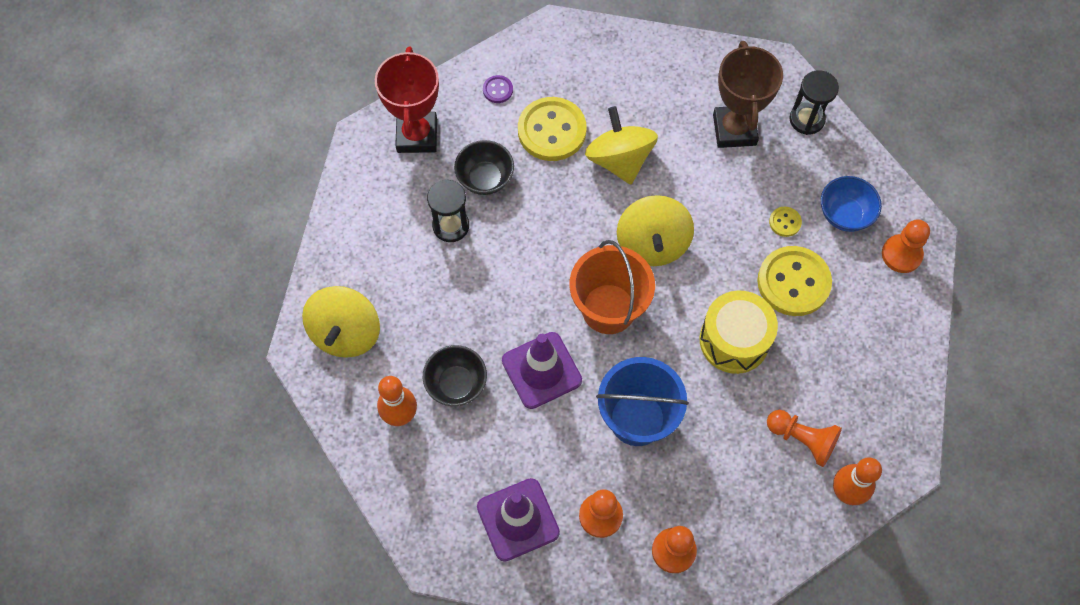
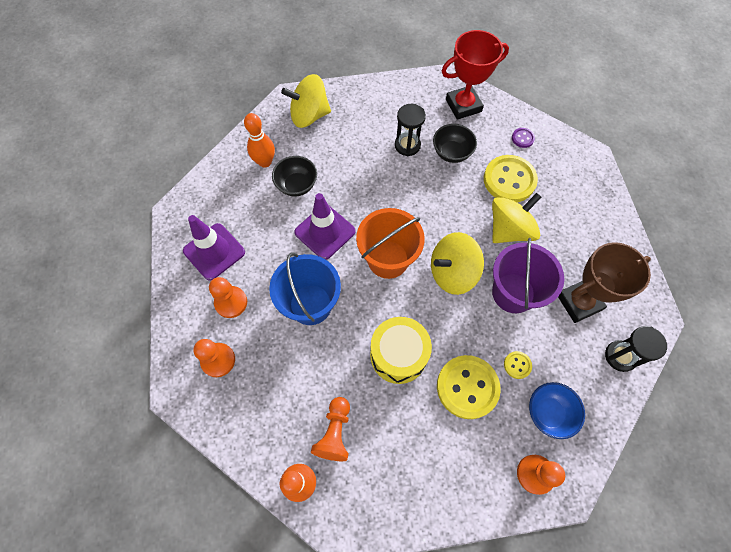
camera: 70 degrees right, 0 degrees up
(700, 190) = (513, 293): none -> purple bucket

